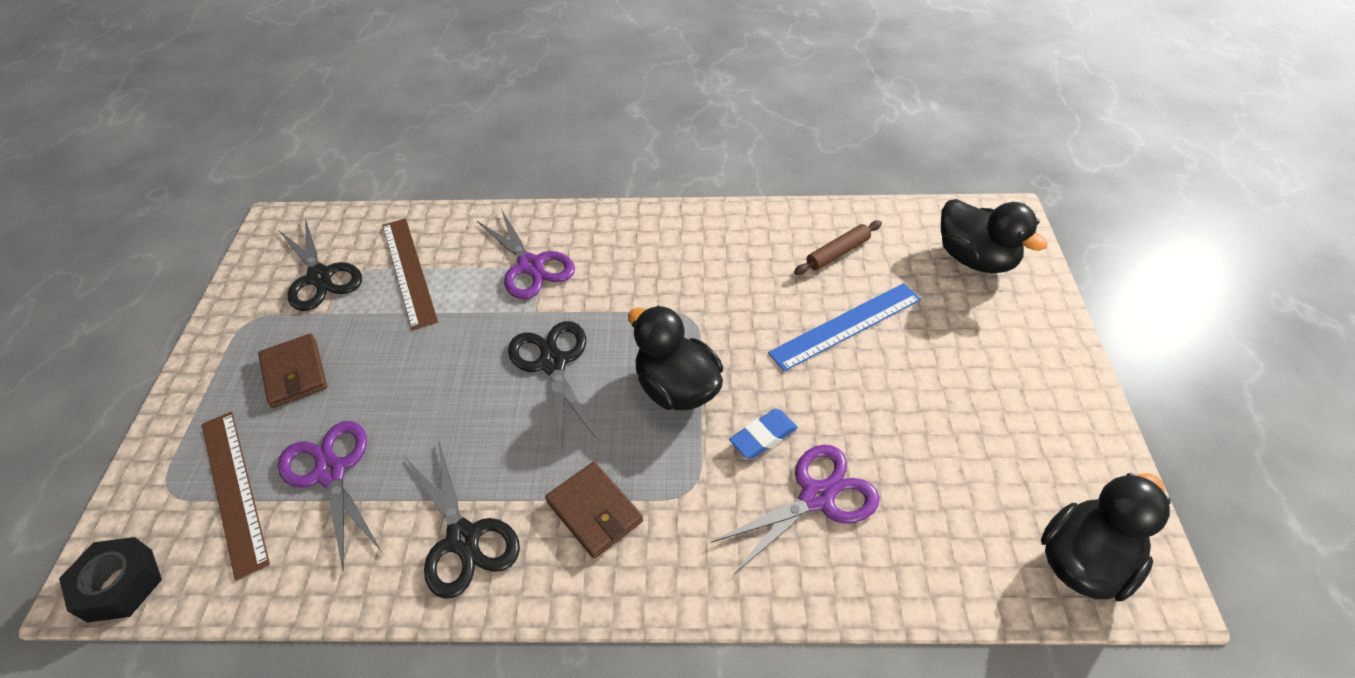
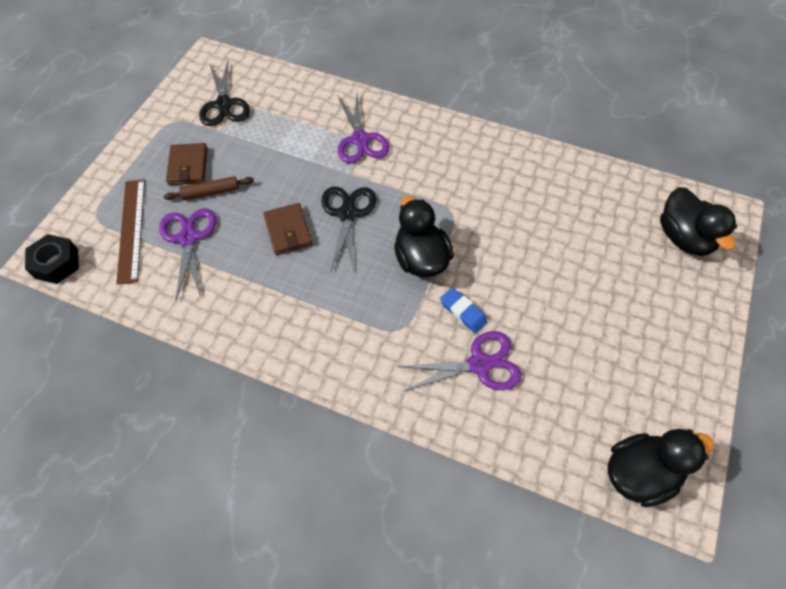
camera: 20 degrees right, 10 degrees up
(408, 271) = (280, 118): brown ruler -> none
(463, 538) = (250, 308): black scissors -> none
(594, 511) = (334, 320): brown wallet -> brown wallet (288, 231)
(763, 437) = (463, 312): blue eraser -> blue eraser turned 60 degrees clockwise
(838, 253) = (580, 199): brown rolling pin -> brown rolling pin (210, 192)
(846, 326) = (559, 255): blue ruler -> none

